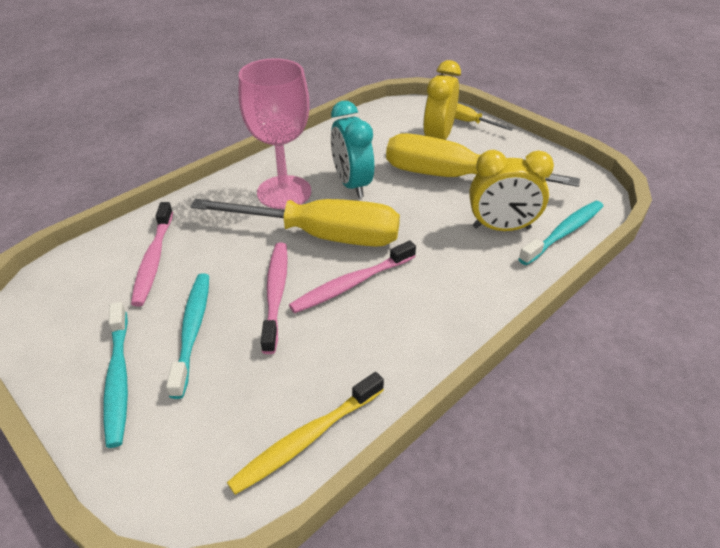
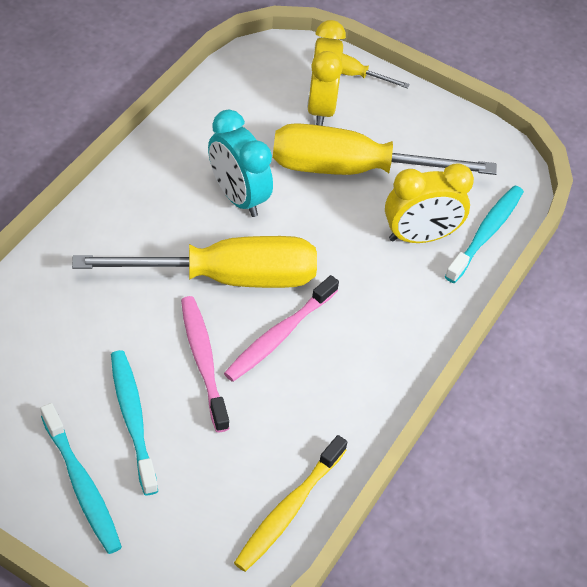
camera: 20 degrees left, 10 degrees up
(154, 259) = (49, 339): pink toothbrush -> none
(284, 192) = (161, 220): pink goblet -> none

